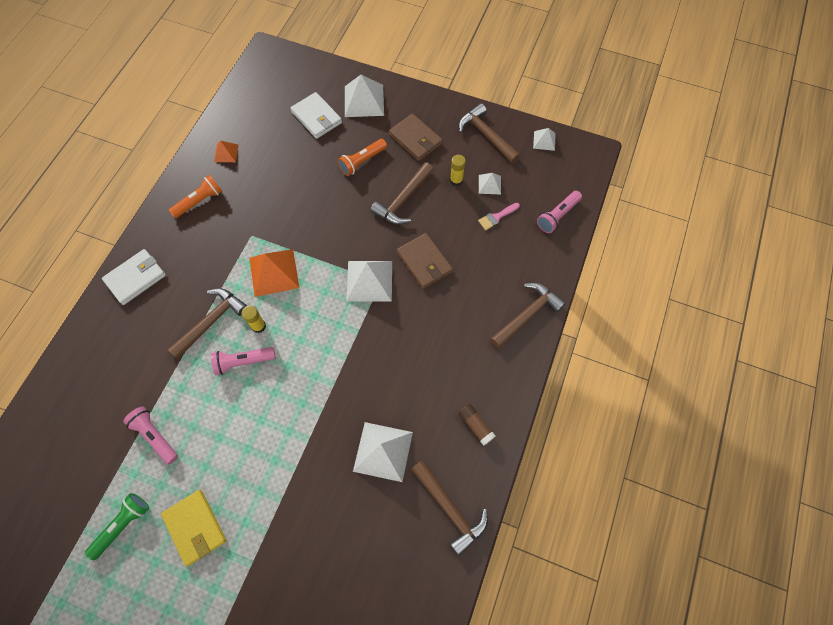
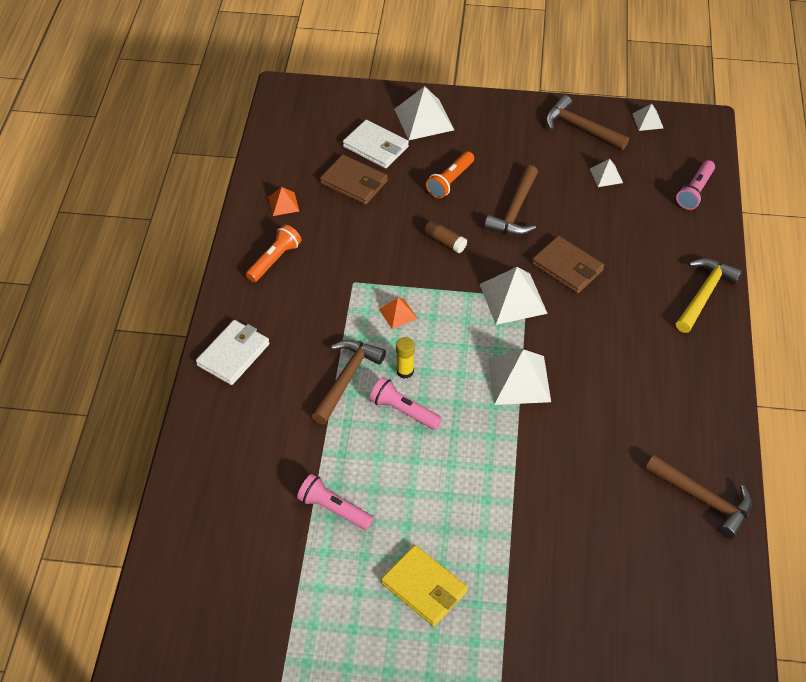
camera: 15 degrees left, 15 degrees down
(122, 525) = (337, 607): green flashlight -> none
(243, 362) = (403, 411): pink flashlight -> pink flashlight turned 60 degrees clockwise
(274, 272) = (398, 313): orange pyramid -> orange pyramid, size x0.53
(383, 451) = (604, 461): white pyramid -> white pyramid (519, 380)
(415, 139) = (502, 147): brown wallet -> brown wallet (354, 182)
(456, 180) = (567, 179): yellow glue stick -> none
(475, 426) = (696, 413): brown glue stick -> brown glue stick (445, 241)
(497, 217) = (628, 206): pink brush -> none
(527, 315) = (704, 294): brown hammer -> yellow hammer

